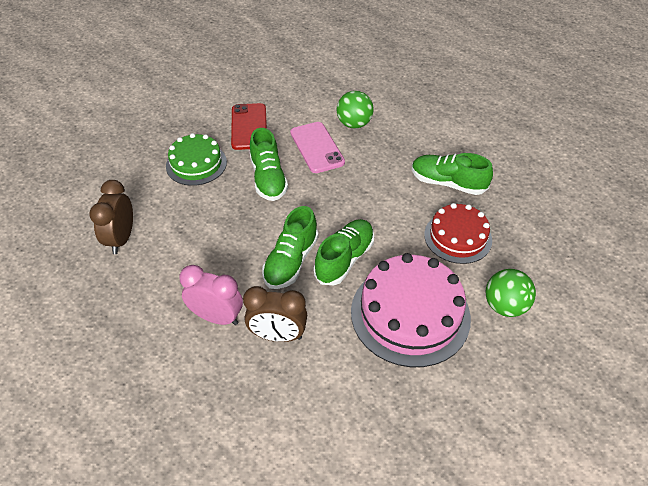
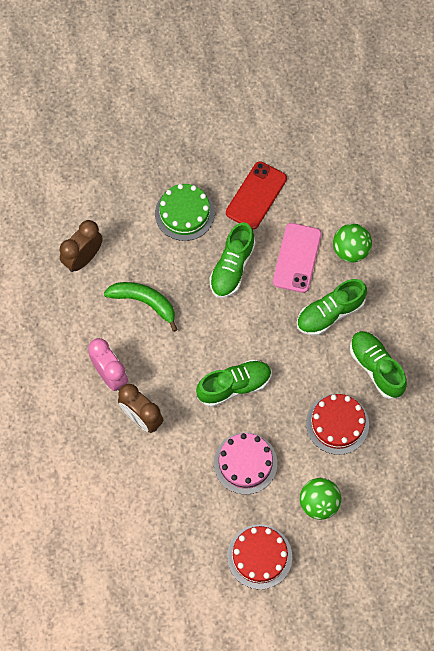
camera: 35 degrees right, 20 degrees up
(207, 241) = (144, 302): none -> green banana
(291, 261) = (193, 361): green shoe -> green shoe (330, 313)
(410, 314) = (245, 463): pink cake -> pink cake, size x0.62
(500, 388) = (259, 556): none -> red cake

